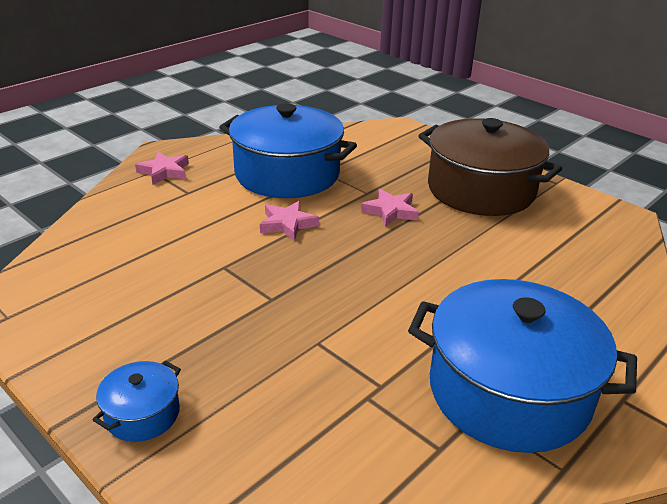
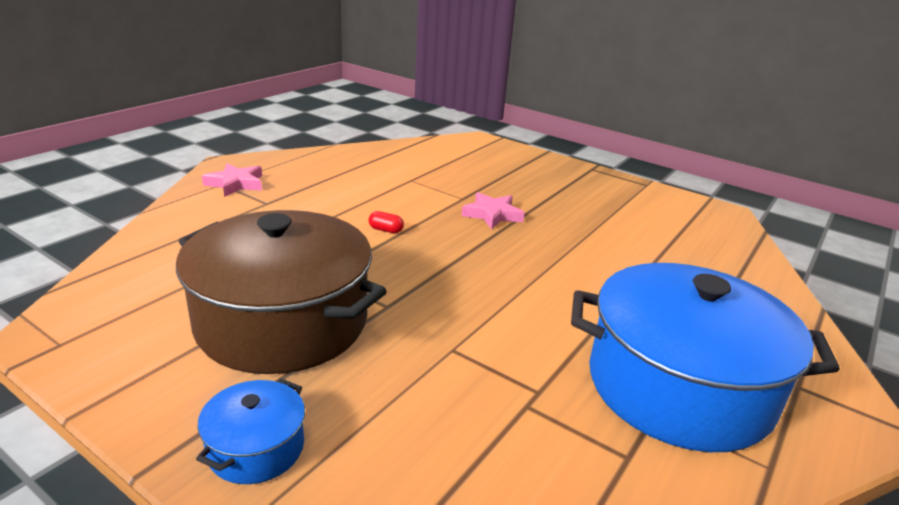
camera: 10 degrees left, 5 degrees down
(287, 174) = (373, 183): blue pot -> none
(287, 224) = (386, 230): pink star -> red capsule
(481, 190) = (576, 192): brown pot -> brown pot (282, 322)

